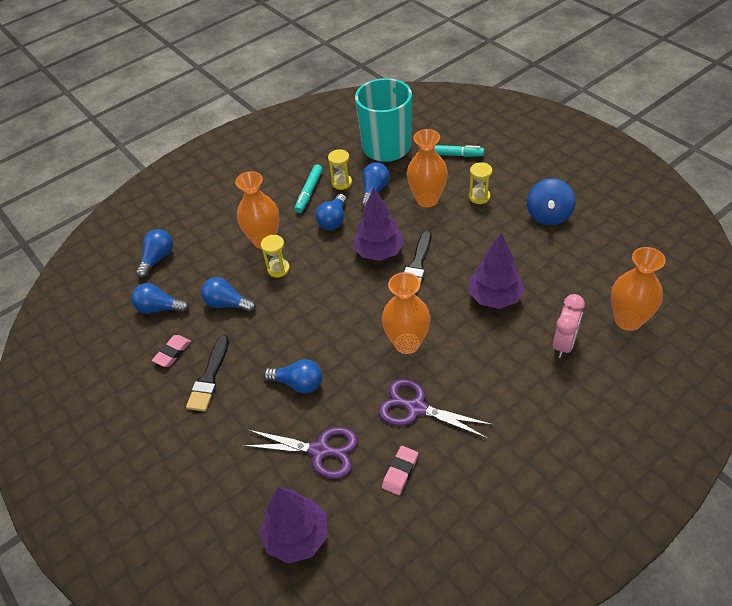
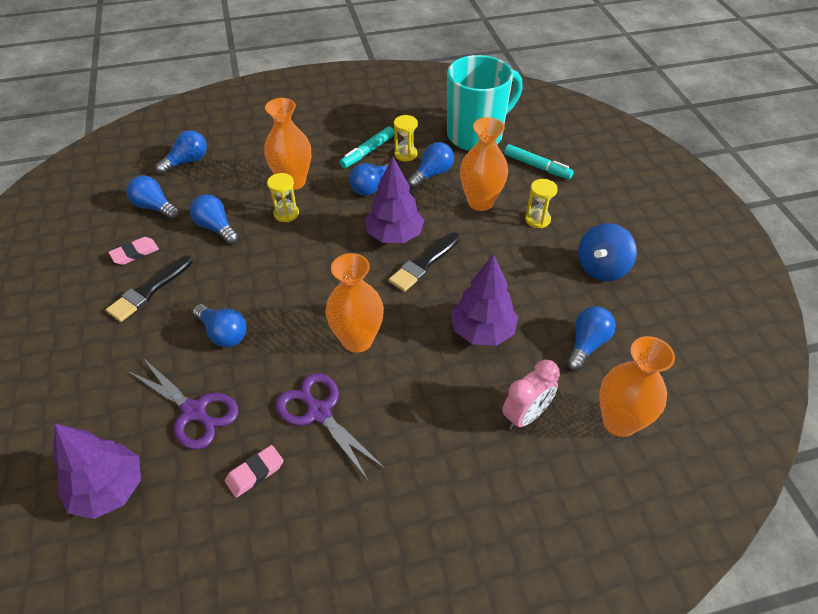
camera: 20 degrees right, 0 degrees up
(573, 276) = (587, 344): none -> blue light bulb

